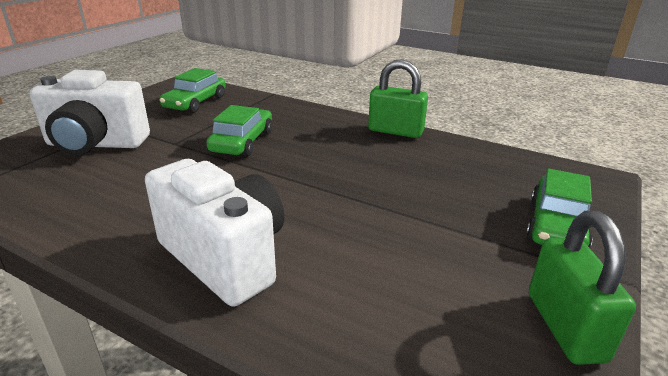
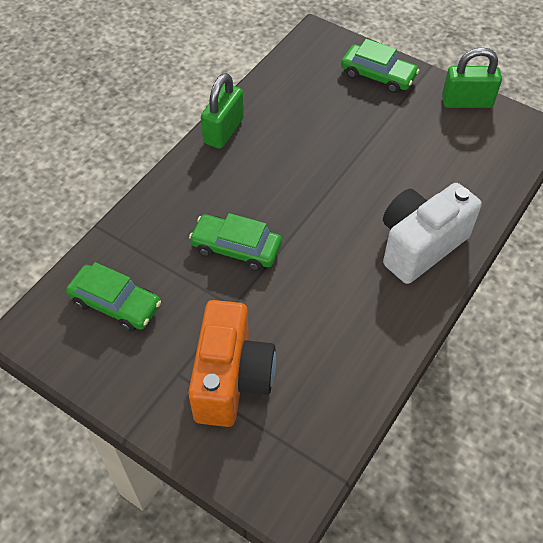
camera: 85 degrees left, 25 degrees up
(96, 144) = (231, 379): white camera -> orange camera

